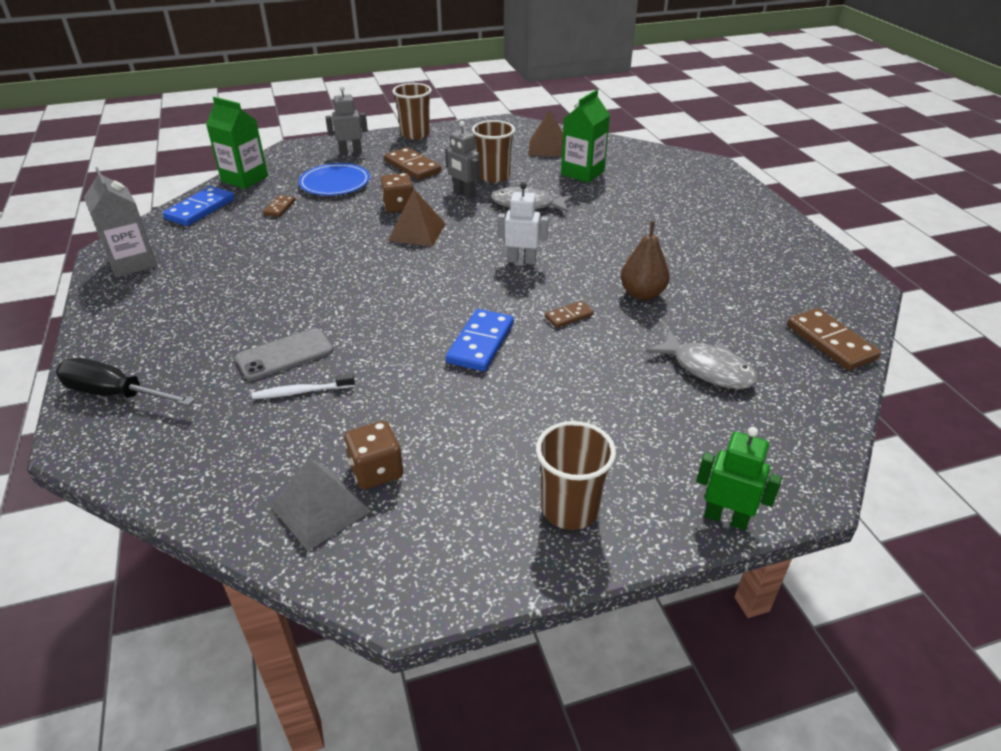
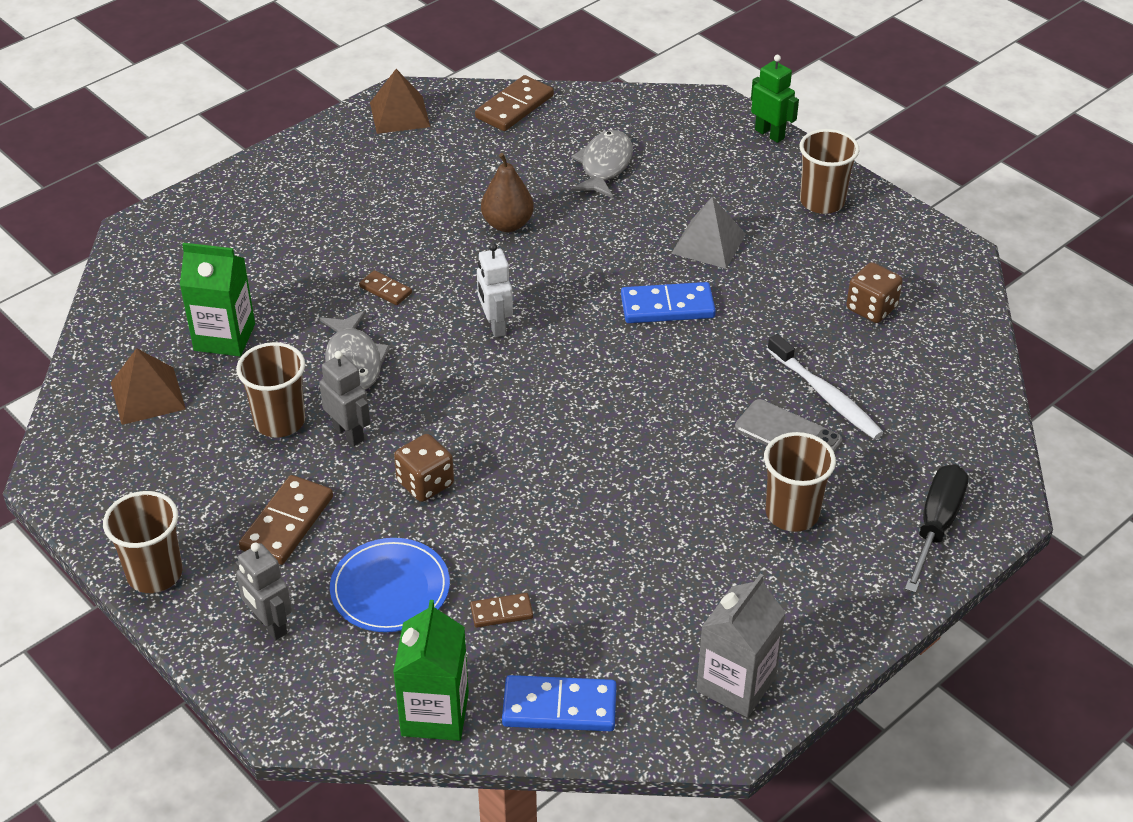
camera: 115 degrees left, 5 degrees up
(115, 394) = (936, 526): black screwdriver -> black screwdriver turned 150 degrees counterclockwise
(215, 328) = (792, 513): none -> brown cup
(301, 392) = (826, 395): white toothbrush -> white toothbrush, size x1.52
(320, 509) = (930, 321): grey pyramid -> grey pyramid (708, 243)
(417, 232) = (483, 437): brown pyramid -> brown pyramid (399, 114)
(464, 193) = (349, 433): grey robot -> grey robot turned 60 degrees counterclockwise
(569, 316) = (581, 262): brown domino -> brown domino (385, 290)
(726, 518) = (770, 134): green robot -> green robot turned 135 degrees clockwise

